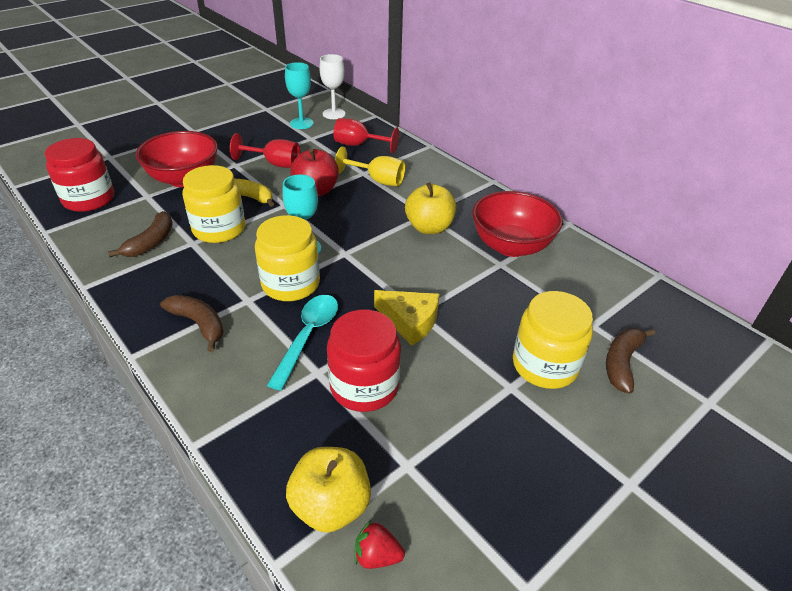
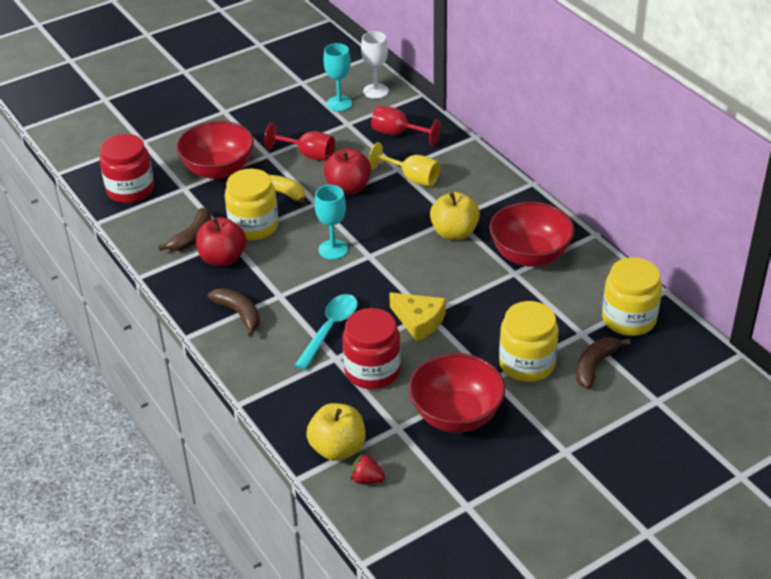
camera: 10 degrees right, 0 degrees up
(183, 263) = (223, 258): none -> red apple
(291, 284) = (318, 283): yellow jar -> yellow jar (629, 319)
(479, 440) = (456, 415): none -> red bowl

